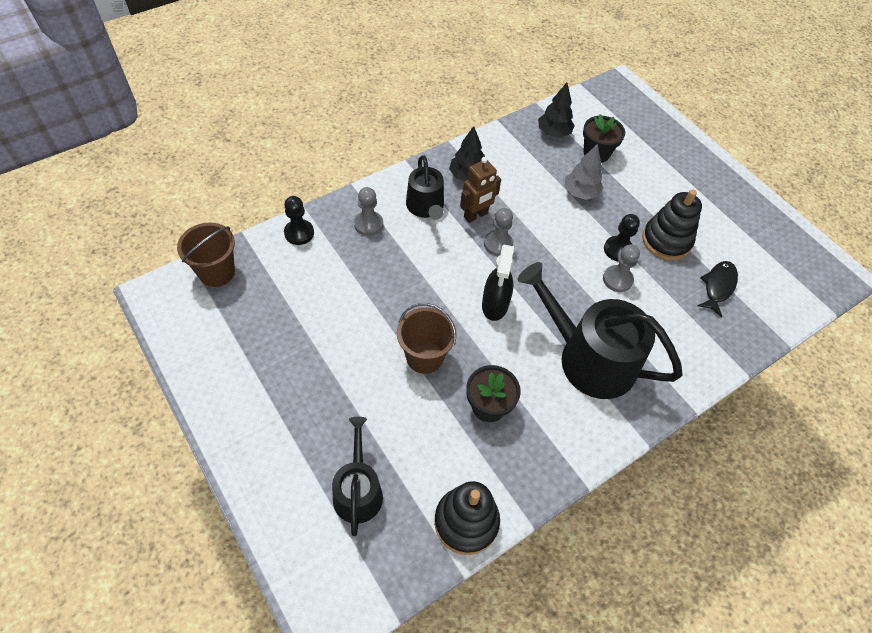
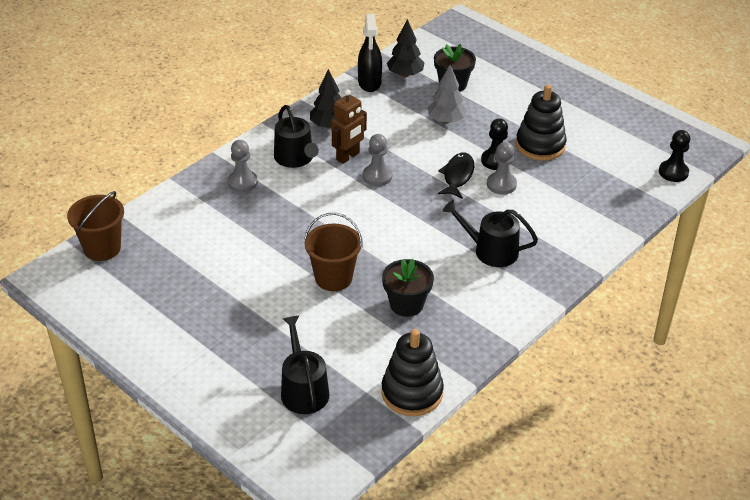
camera: 10 degrees left, 15 degrees down
(299, 233) = (174, 202): black pawn -> black pawn (673, 172)
(495, 305) = (389, 225): black spray bottle -> black spray bottle (369, 83)
(588, 358) = (490, 250): black watering can -> black watering can, size x0.57
(718, 286) = (598, 173): black fish -> black fish (457, 176)

